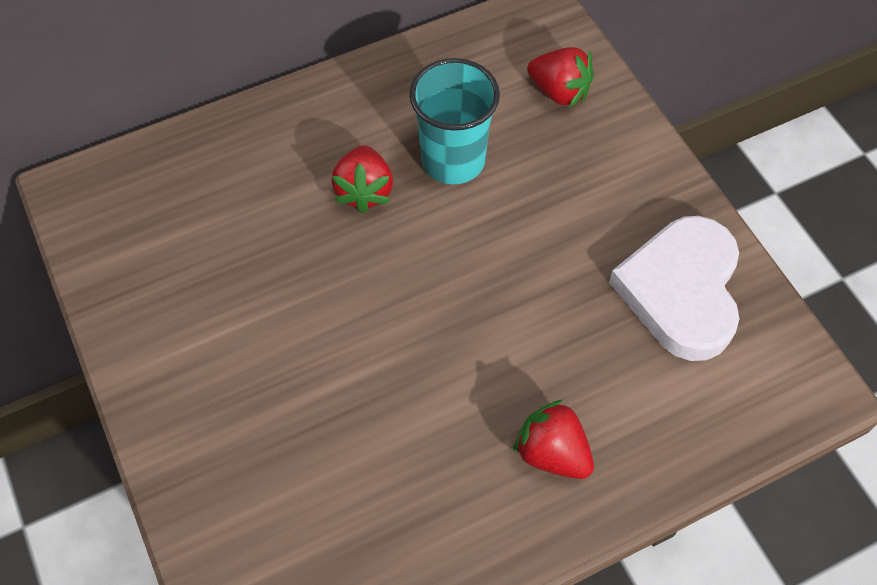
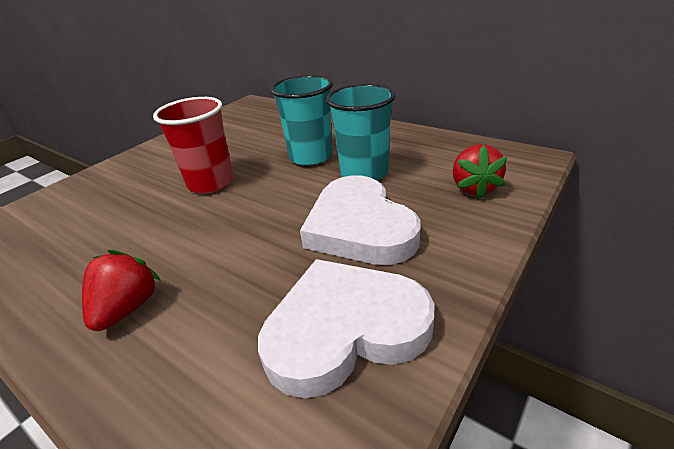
camera: 65 degrees right, 25 degrees down
(341, 322) = (211, 183): none -> red cup
(364, 191) = (311, 156): red strawberry -> turquoise cup
(556, 217) = (359, 227): none -> white heart

